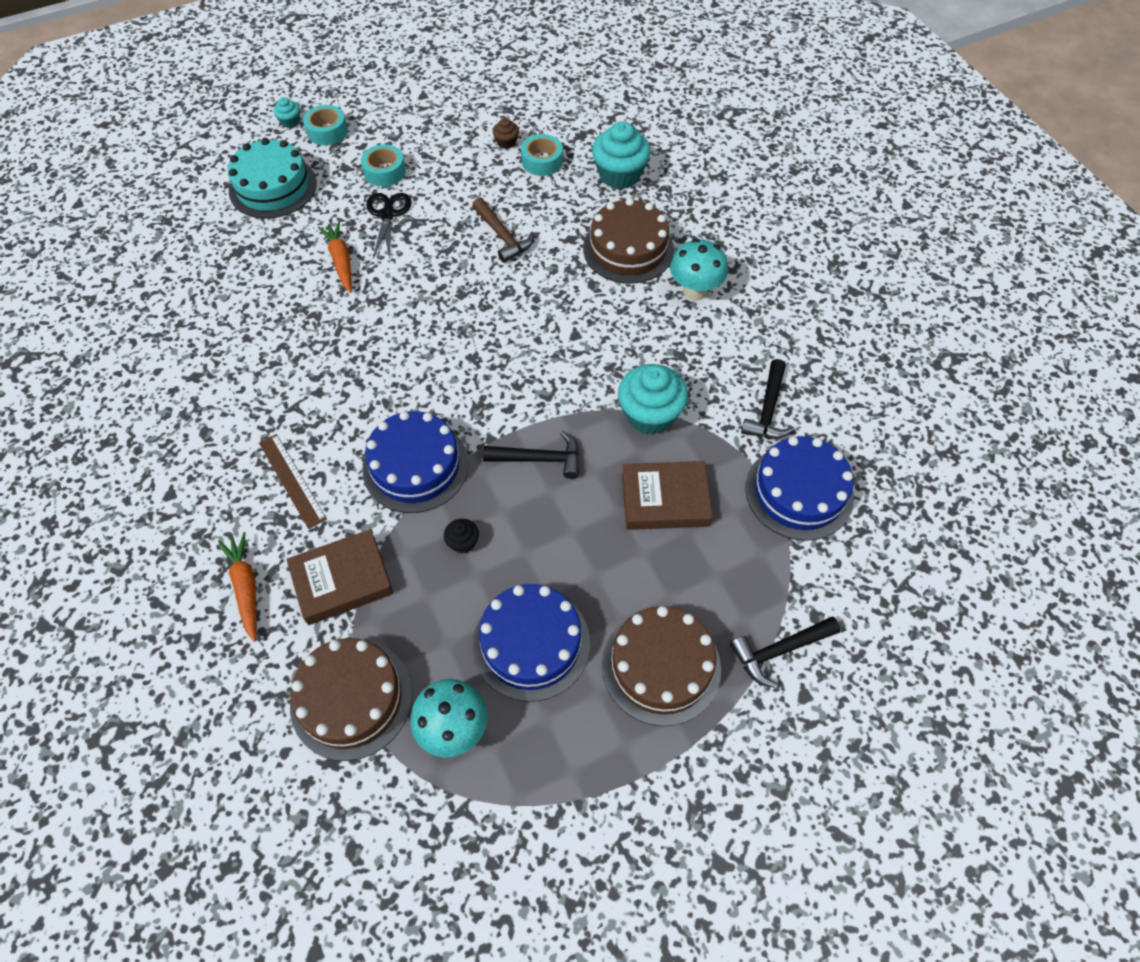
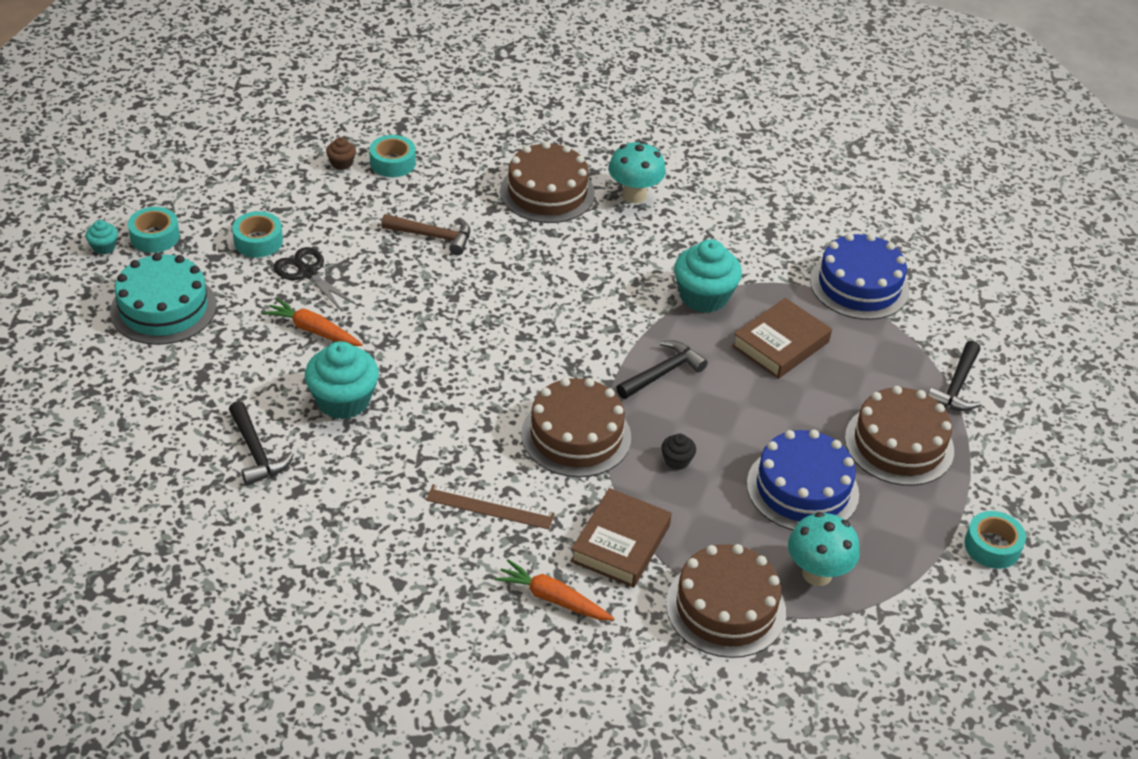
camera: 45 degrees left, 15 degrees down
(415, 466) = (576, 435): blue cake -> brown cake
(619, 175) = (472, 141): turquoise cupcake -> turquoise cupcake (343, 400)
(631, 831) = (992, 546): none -> turquoise tape
(768, 409) = (779, 245): black hammer -> black hammer (256, 452)

